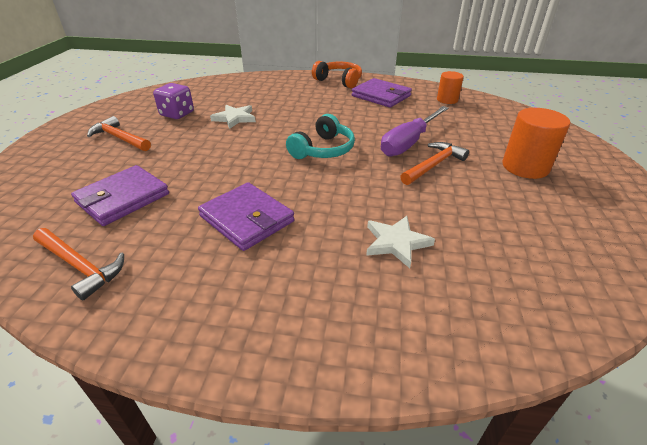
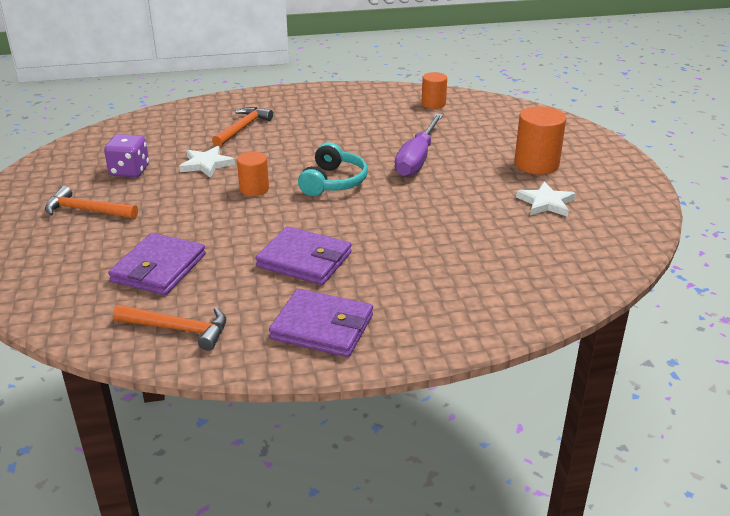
camera: 20 degrees left, 5 degrees down
(254, 144) = (254, 189): none -> orange cylinder
(339, 81) = (297, 98): orange headphones -> none
(381, 96) = (358, 110): purple wallet -> purple wallet (322, 327)
(396, 242) = (452, 251): white star -> white star (546, 203)
(433, 165) = (452, 178): orange hammer -> orange hammer (242, 128)

